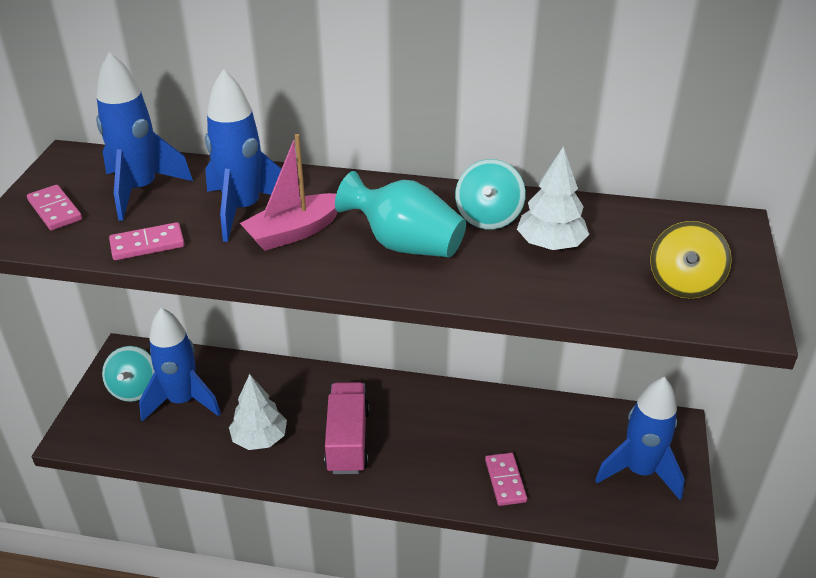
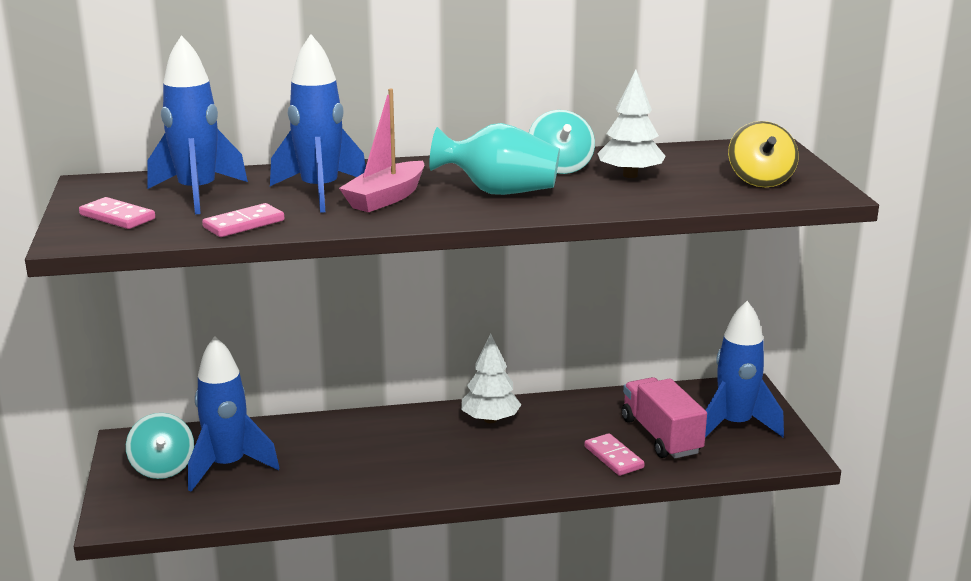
camera: 20 degrees left, 15 degrees down
(259, 438) = (337, 478): white tree -> white tree (490, 420)
(348, 440) = (434, 460): pink truck -> pink truck (661, 436)

